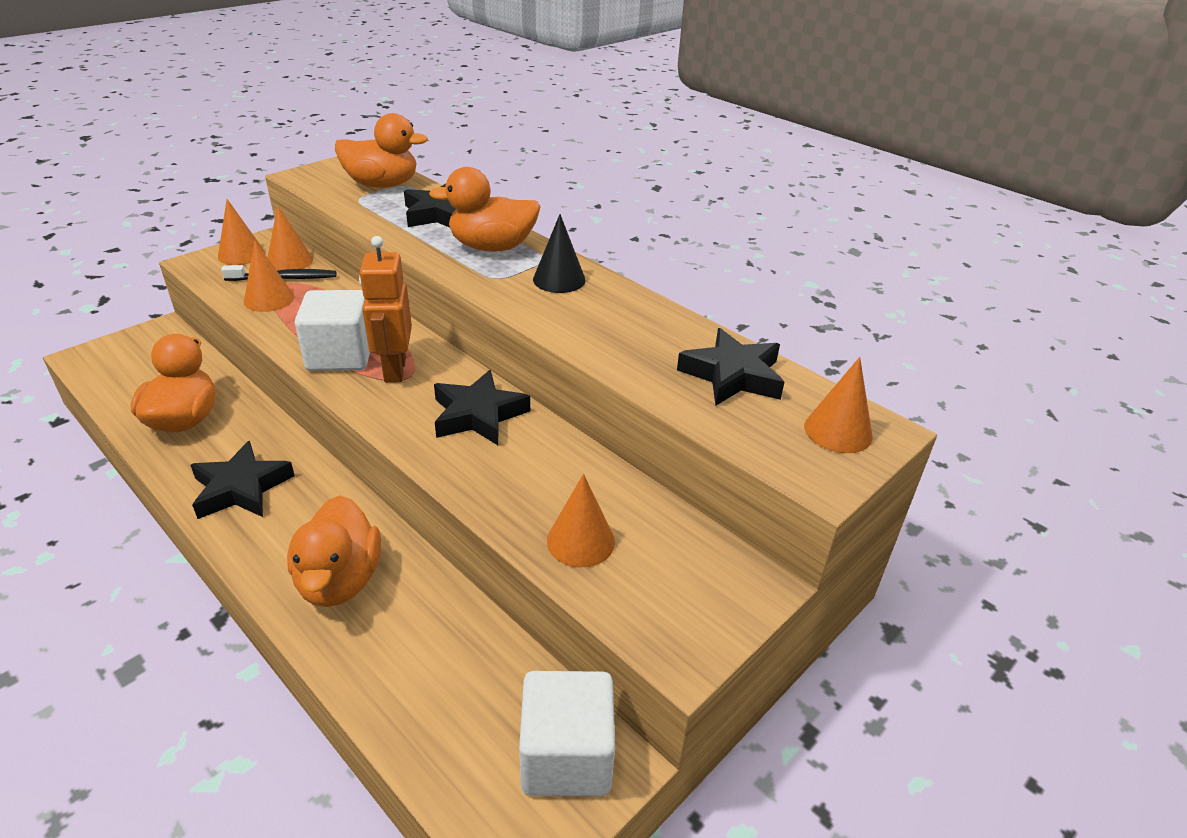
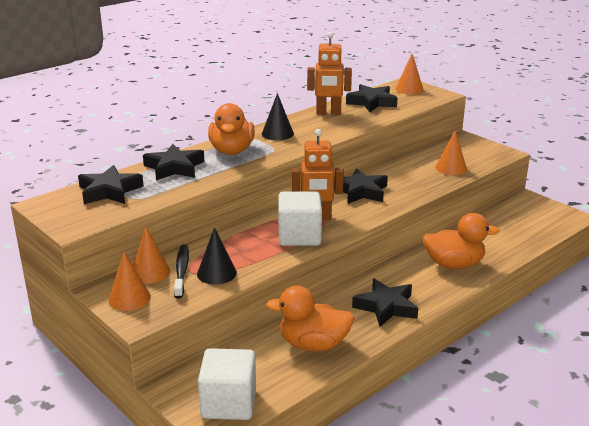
camera: 85 degrees left, 10 degrees down
(269, 299) = (216, 273): orange cone -> black cone
(382, 185) = (109, 191): orange duck -> black star
(566, 756) = (529, 207): white cube -> white cube (229, 403)
(662, 325) = (328, 112): none -> orange robot

